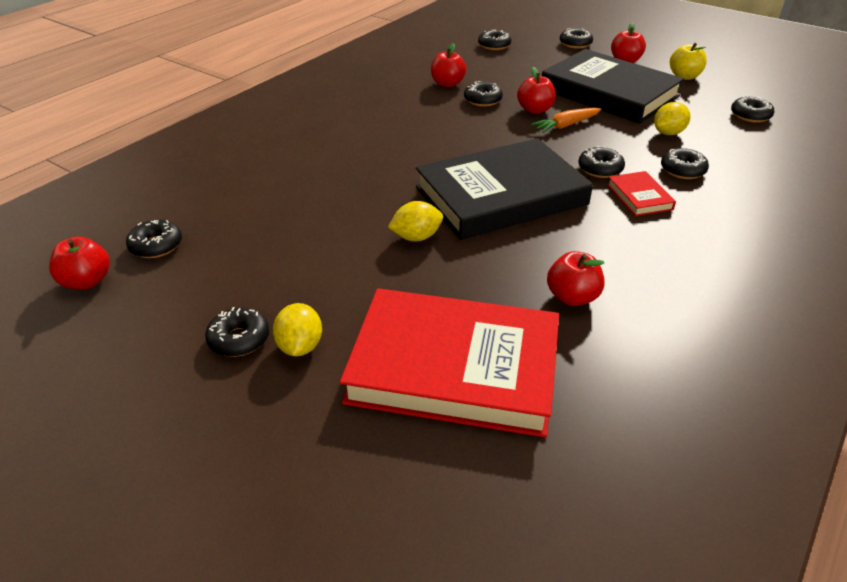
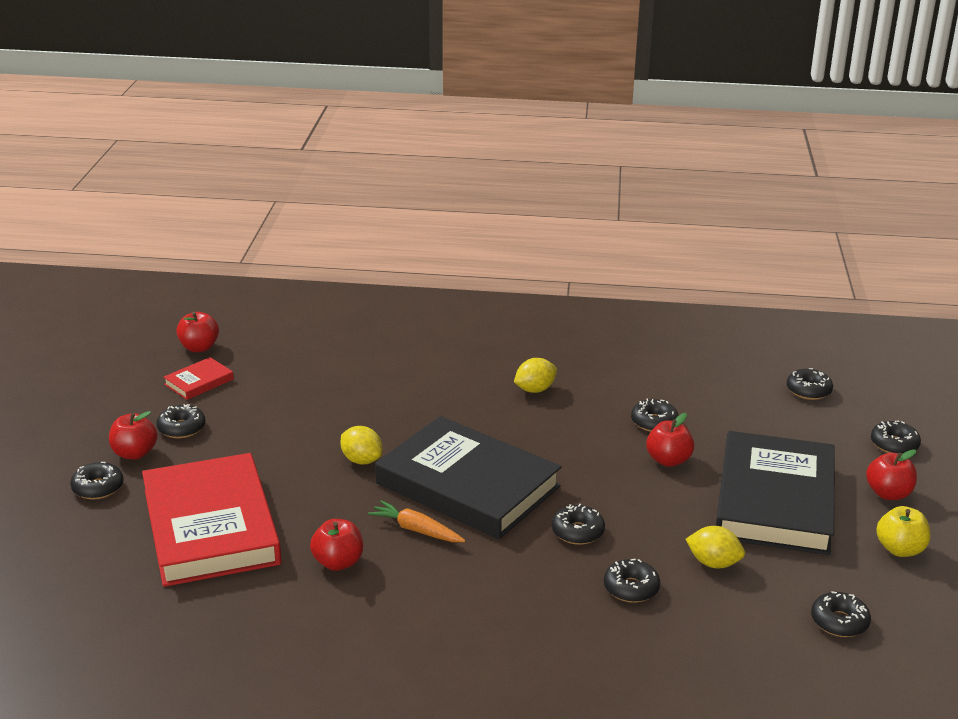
camera: 60 degrees right, 10 degrees down
(156, 246) = (257, 354): black donut -> black donut (98, 488)
(300, 346) = (190, 454): yellow lemon -> yellow lemon (535, 390)
(447, 84) = (667, 391): red apple -> red apple (134, 453)
(566, 125) = (653, 489): orange carrot -> orange carrot (416, 530)
(639, 197) = (543, 568): red book -> red book (199, 382)

